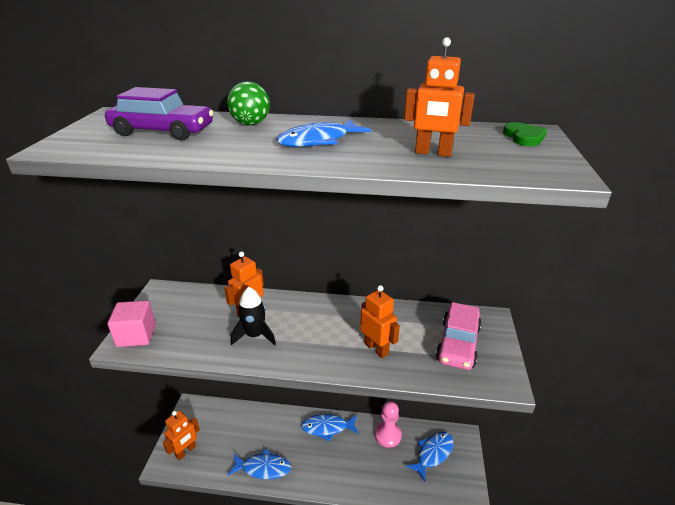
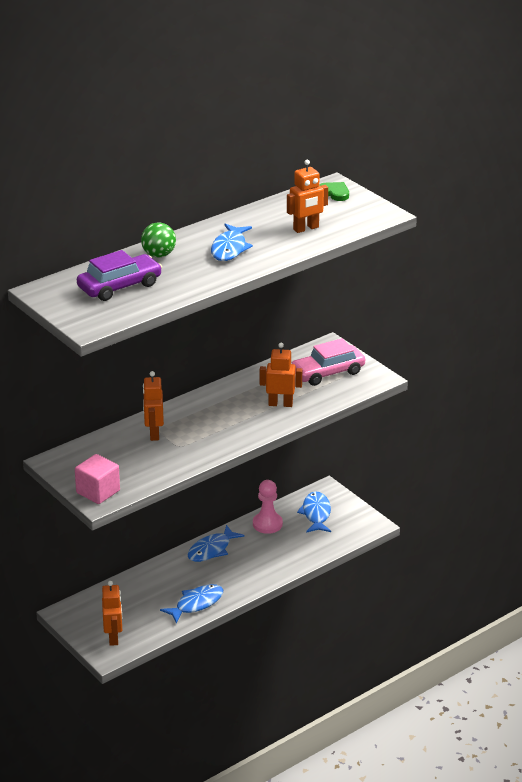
camera: 45 degrees left, 0 degrees up
(255, 335) = (186, 443): black rocket -> none
(458, 344) = (327, 372): pink car -> pink car turned 90 degrees clockwise

